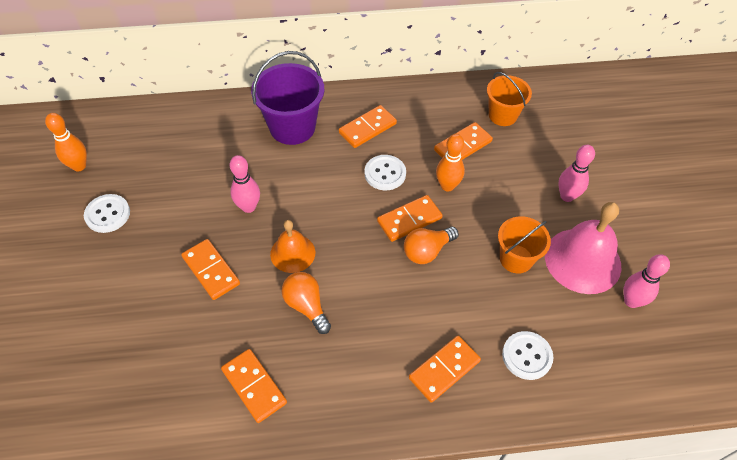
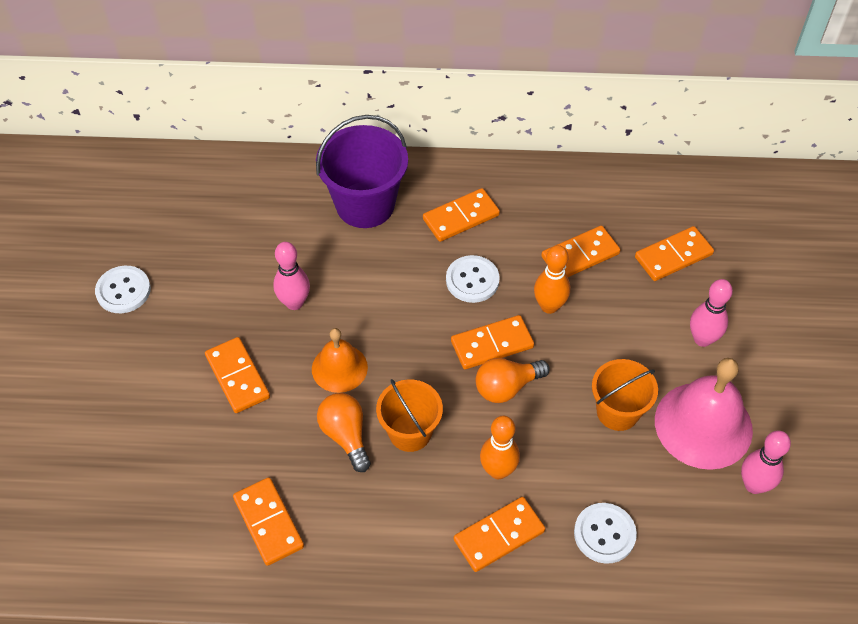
camera: 10 degrees right, 0 degrees up
(79, 166) = (96, 225): orange bowling pin -> orange bowling pin (498, 470)
(502, 115) = (642, 220): orange bucket -> orange bucket (410, 432)
(531, 138) = (673, 256): none -> orange domino

